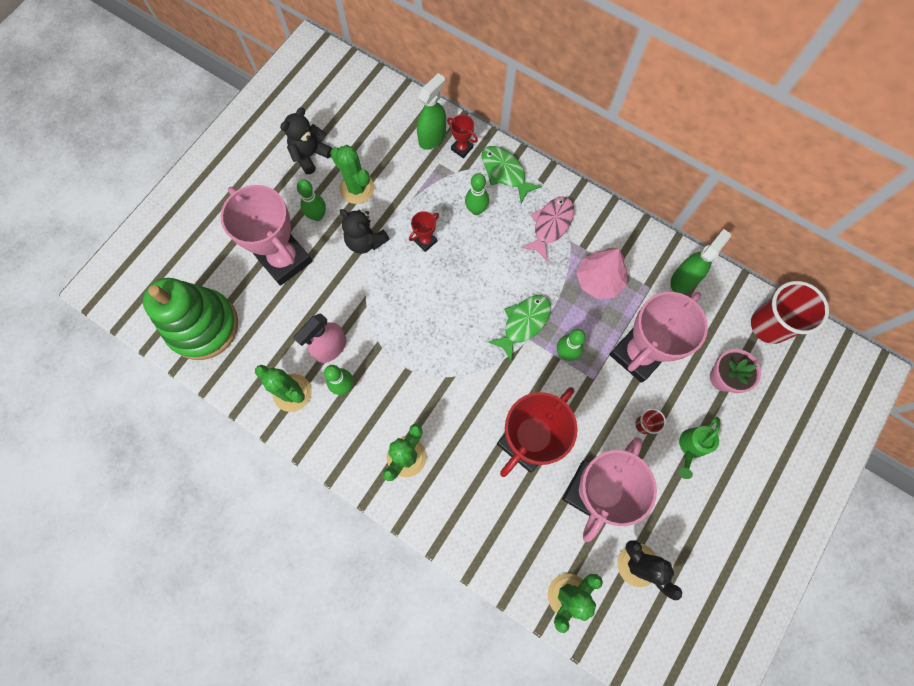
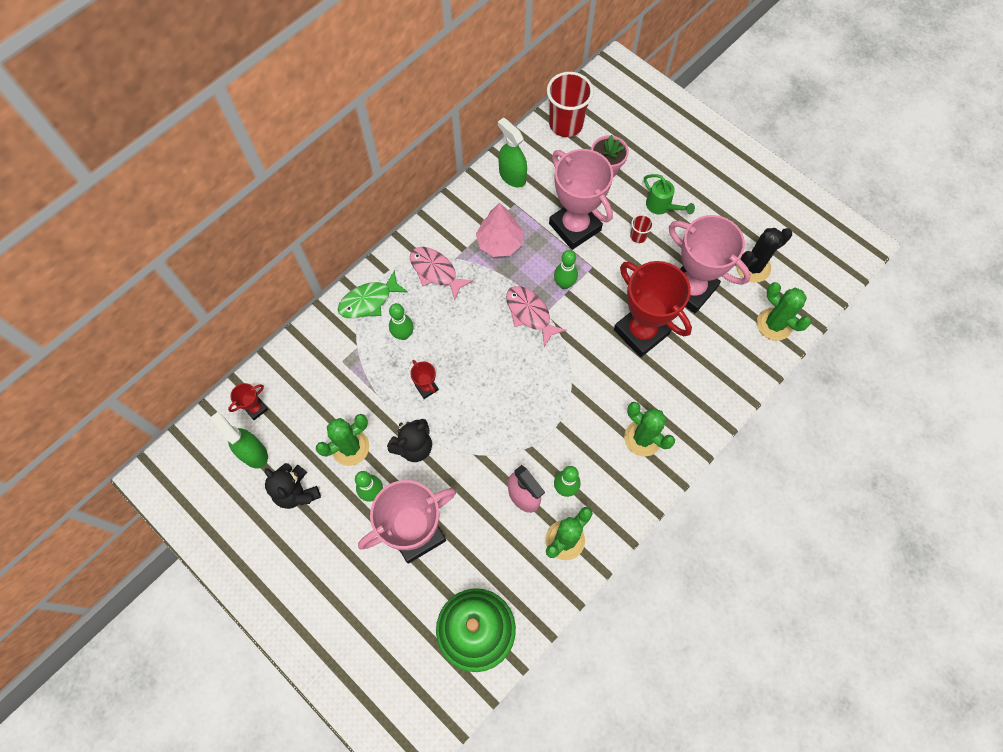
camera: 80 degrees left, 5 degrees down
(432, 137) = (309, 362): green spray bottle -> green spray bottle (253, 453)
(462, 148) = (330, 336): red trophy -> red trophy (256, 408)
(523, 323) = (530, 313): green fish -> pink fish

